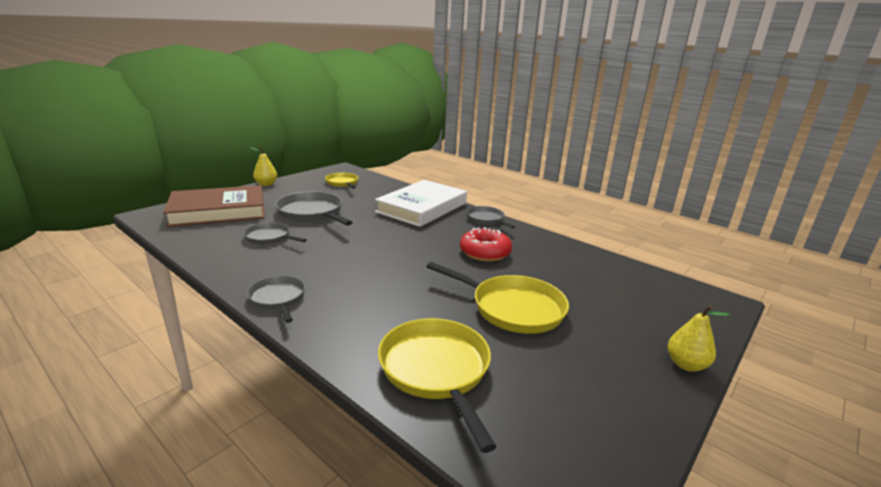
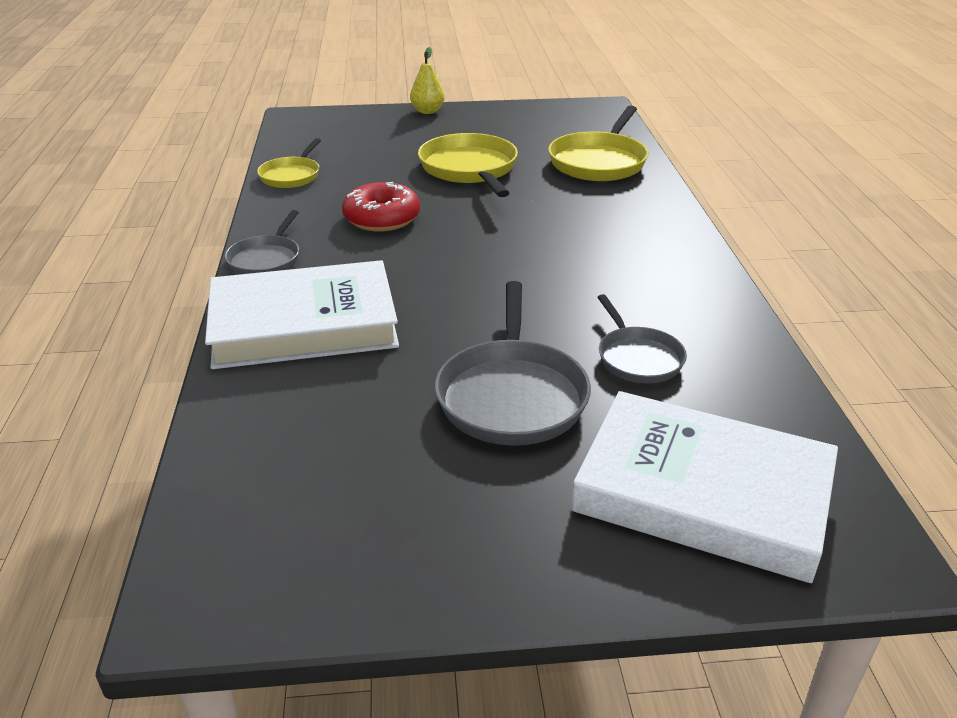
camera: 135 degrees left, 10 degrees up
(218, 211) = (702, 492): brown book -> white book
(266, 184) = (511, 599): yellow pear -> none
(278, 298) = (686, 254): grey pan -> none
(342, 183) = (312, 497): yellow pan -> yellow pan (291, 175)

